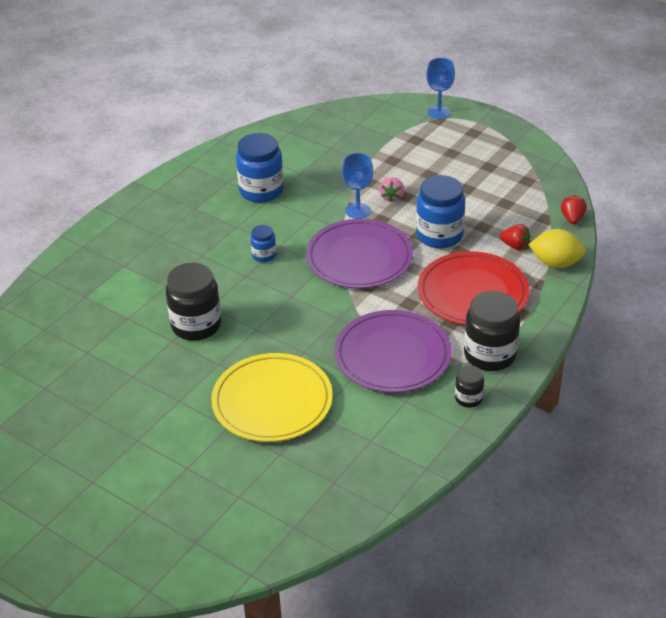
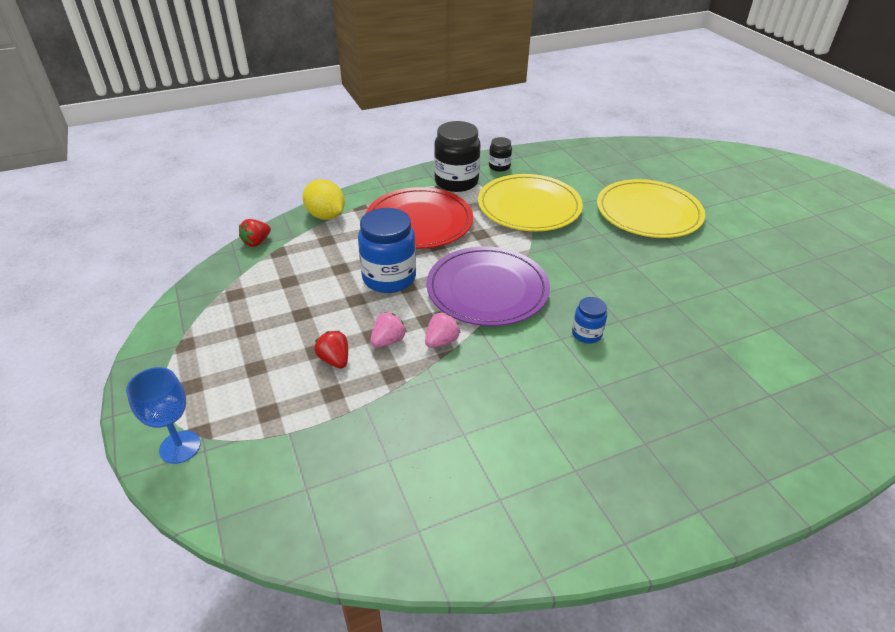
camera: 150 degrees left, 0 degrees up
(196, 325) = (695, 291): black jar -> none
(261, 191) = (537, 428): blue jar -> none
(358, 211) = (441, 341): blue goblet -> pink strawberry
(392, 355) = (529, 206): purple plate -> yellow plate
(515, 246) = (337, 241): red strawberry -> red strawberry (335, 360)

